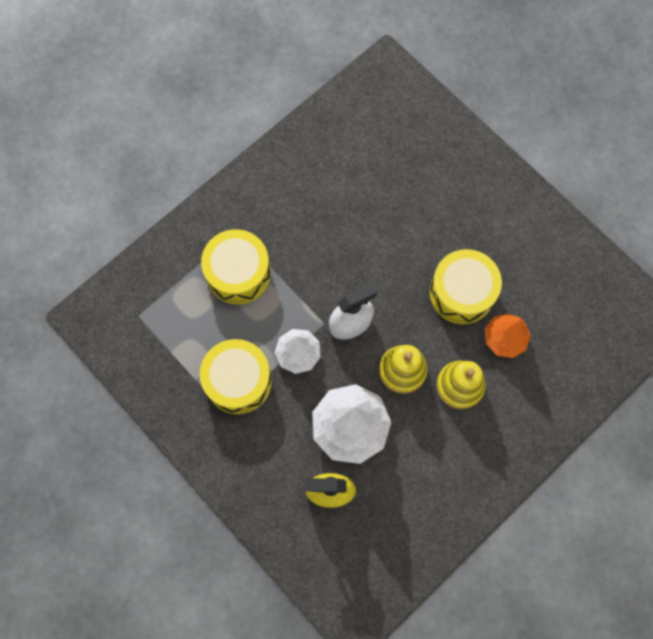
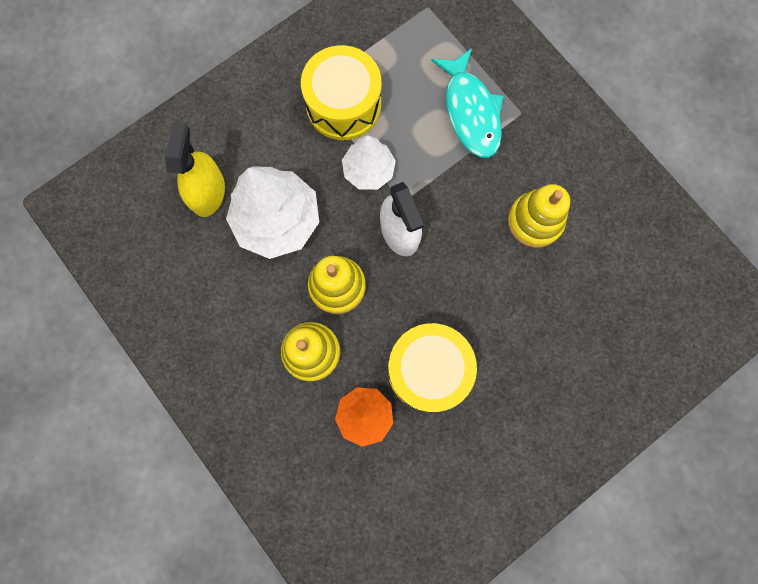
camera: 95 degrees right, 5 degrees up
(238, 273) = (470, 112): yellow drum -> turquoise fish
(331, 218) = (535, 221): none -> yellow stacking toy

